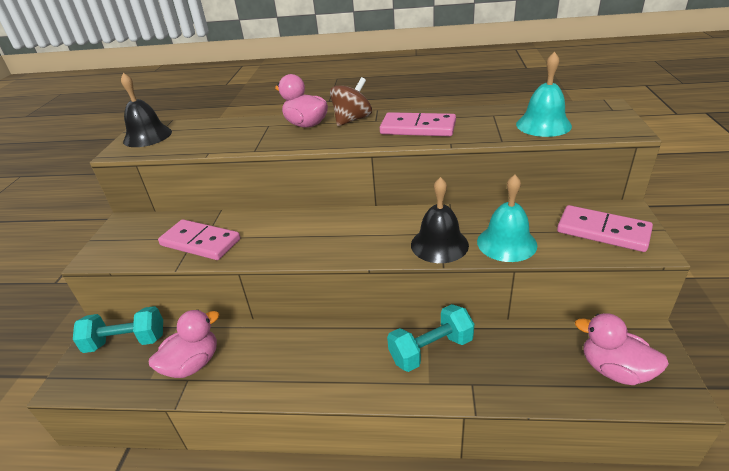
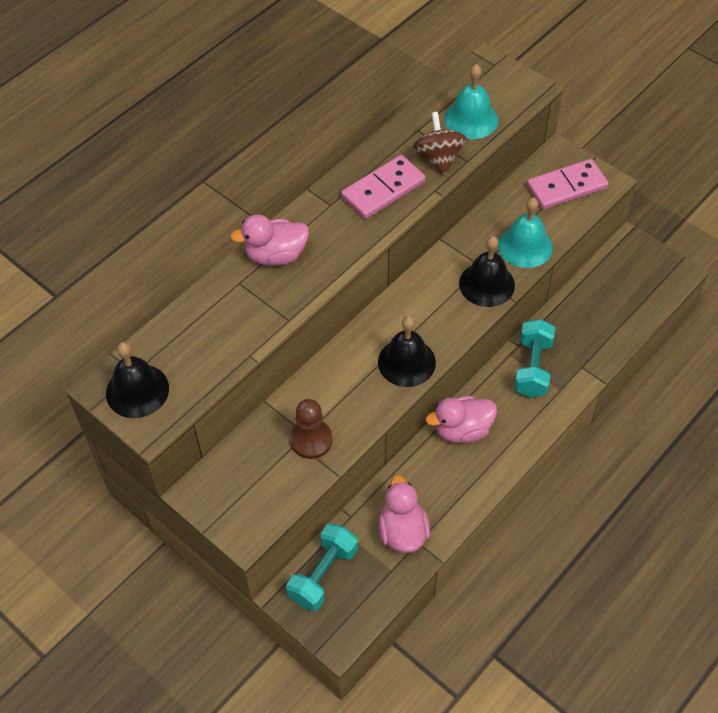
camera: 55 degrees left, 20 degrees up
(200, 242) = (311, 440): pink domino -> brown pawn
(314, 246) = (406, 362): none -> black bell
(352, 120) = (309, 219): brown spinning top -> brown spinning top (438, 158)
(614, 370) = (637, 285): pink duck -> pink duck (462, 430)

